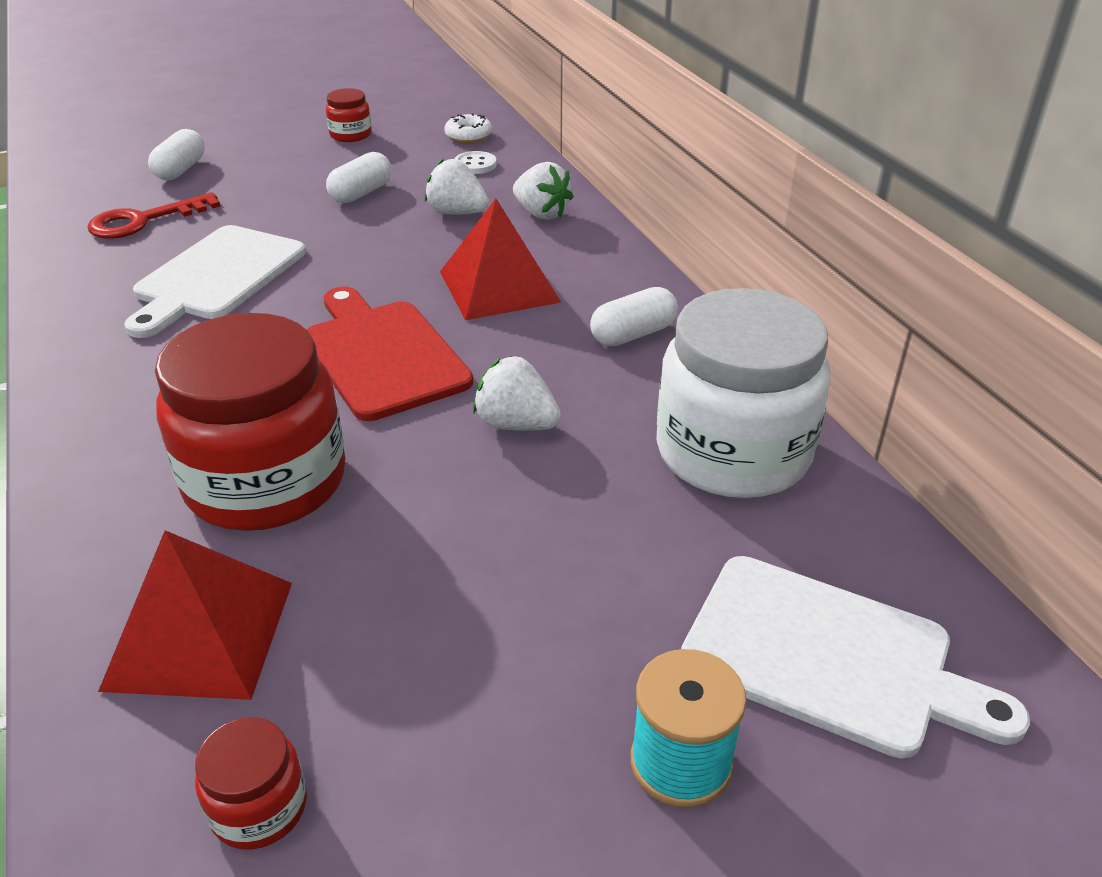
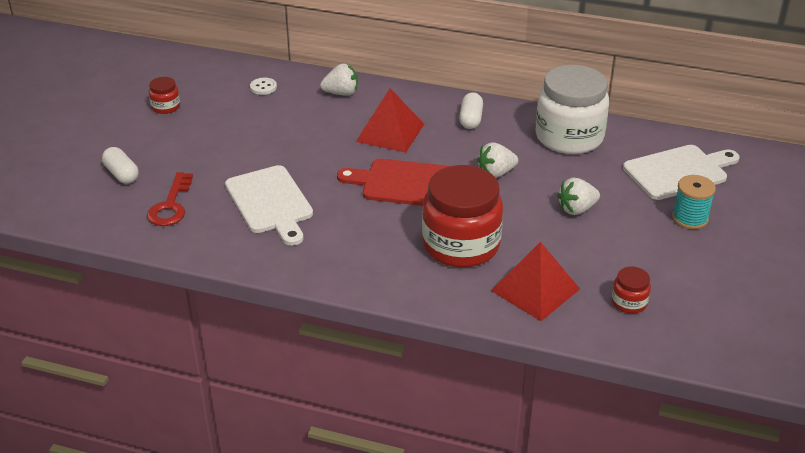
camera: 50 degrees left, 0 degrees up
(361, 193) = (243, 130): white capsule -> none
(457, 213) = (306, 114): white strawberry -> white strawberry (576, 209)
(468, 136) = (226, 75): white donut -> none

